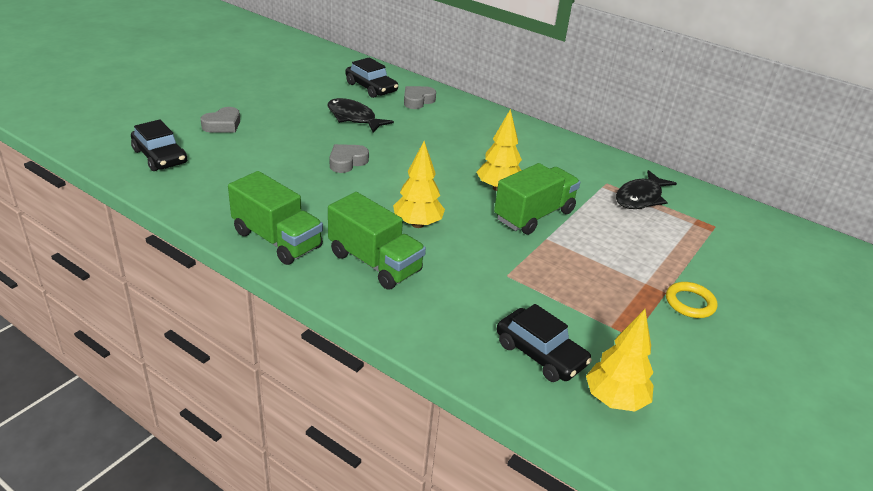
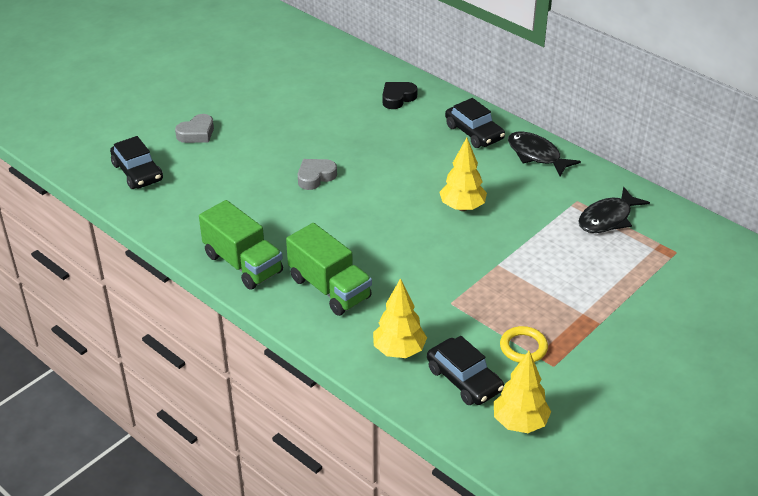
camera: 10 degrees right, 5 degrees up
(354, 118) = (328, 122): black fish -> black fish (536, 155)
(371, 87) = (350, 81): black car -> black car (474, 132)
(417, 101) = (397, 98): grey heart -> black heart
(417, 224) = (375, 248): yellow tree -> yellow tree (399, 350)
(534, 215) = (491, 239): green truck -> none
(690, 303) = (620, 334): yellow ring -> yellow ring (523, 347)

